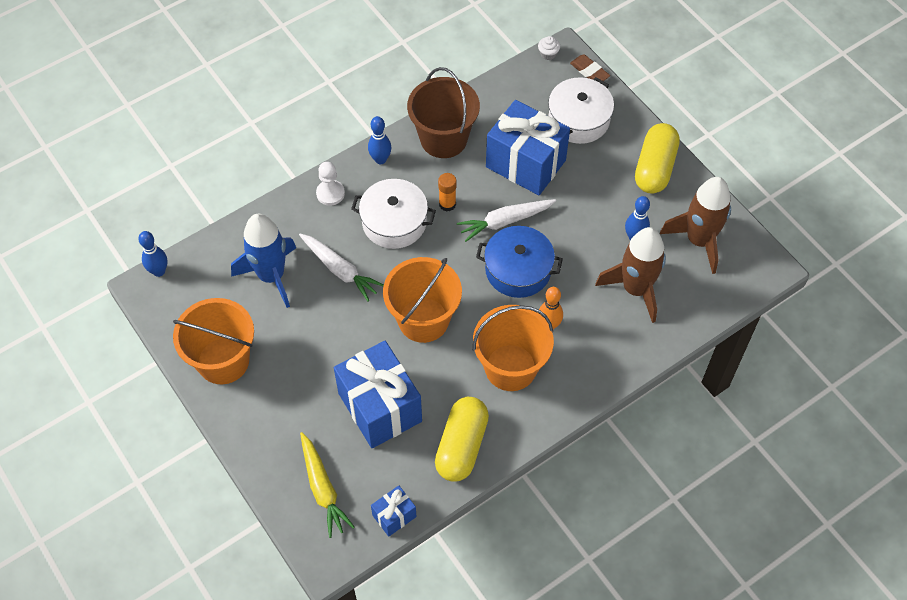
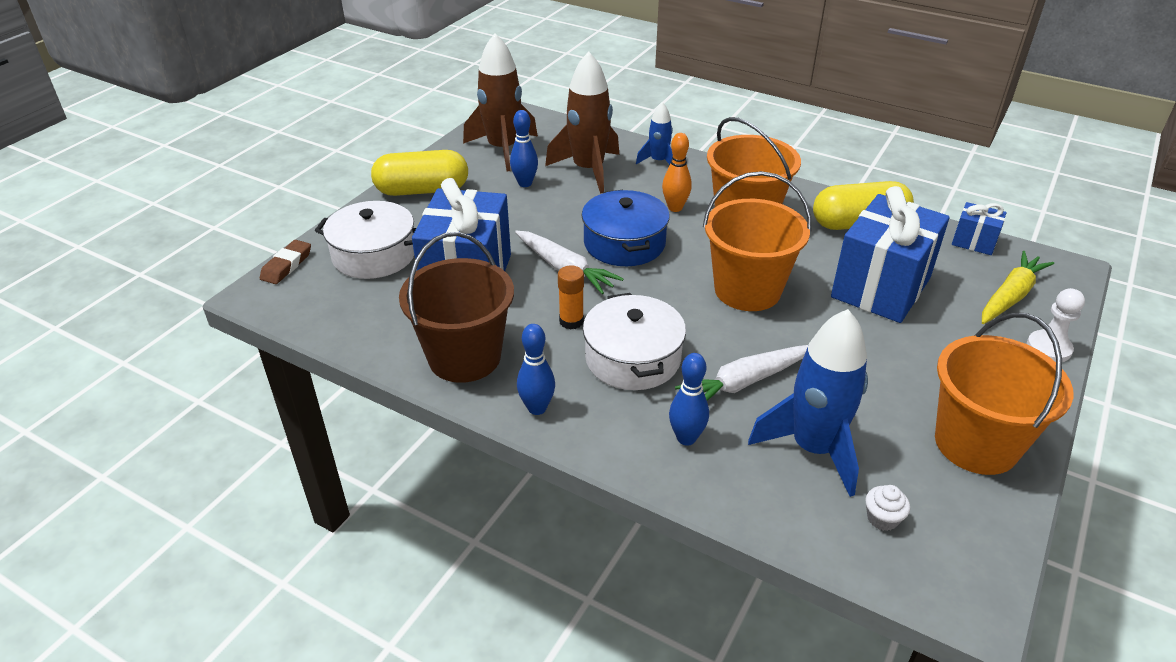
camera: 115 degrees left, 20 degrees down
(159, 271) = (931, 597): blue bowling pin -> blue bowling pin (686, 438)
(330, 193) = (631, 440): white pawn -> white pawn (1048, 348)
(340, 270) = (744, 382): white carrot -> white carrot turned 135 degrees counterclockwise
(548, 54) = (264, 307): white cupcake -> white cupcake (882, 518)
(627, 347) = (658, 161): none -> blue rocket

